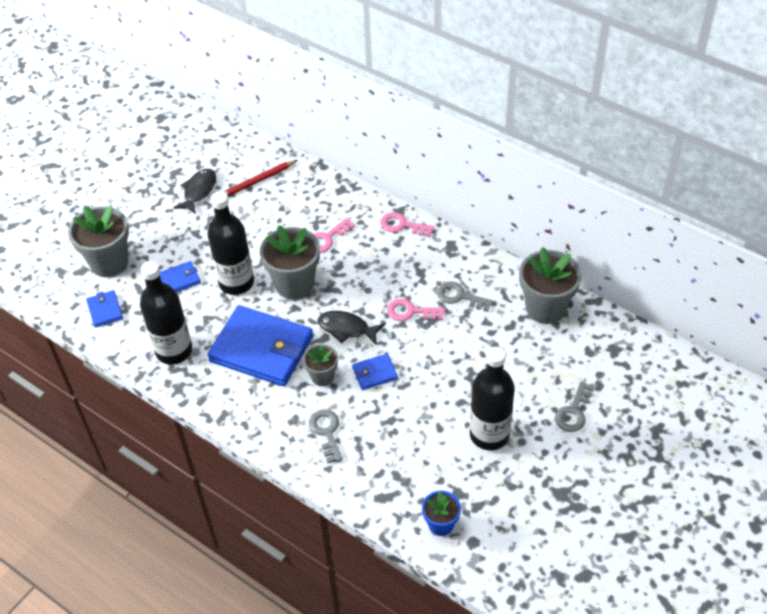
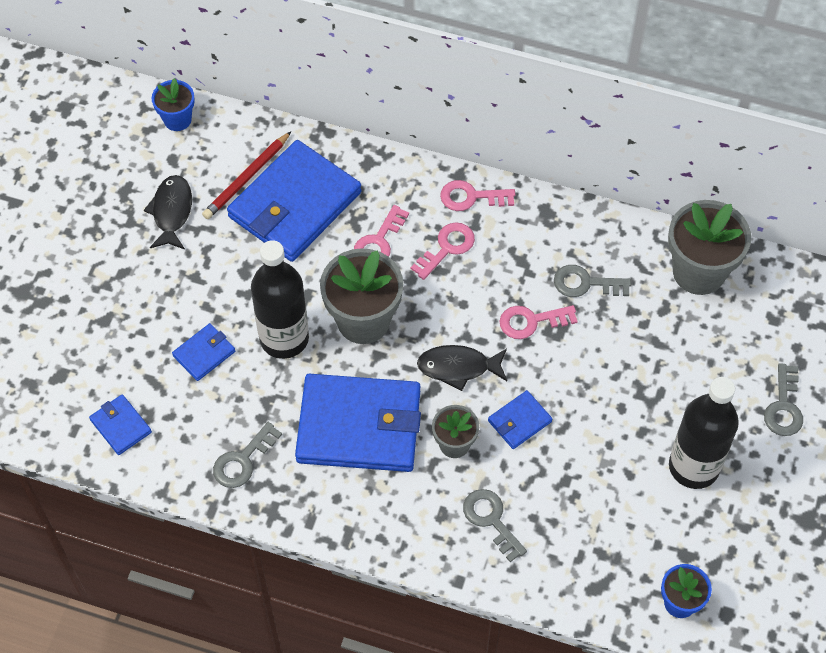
camera: 20 degrees left, 10 degrees up
(109, 262) = (94, 353): grey flower pot -> none
(174, 351) = (242, 460): black bottle -> grey key
(228, 138) = (177, 119): none -> blue flower pot
(280, 204) = (294, 205): none -> blue wallet
(372, 253) = (447, 248): none -> pink key

